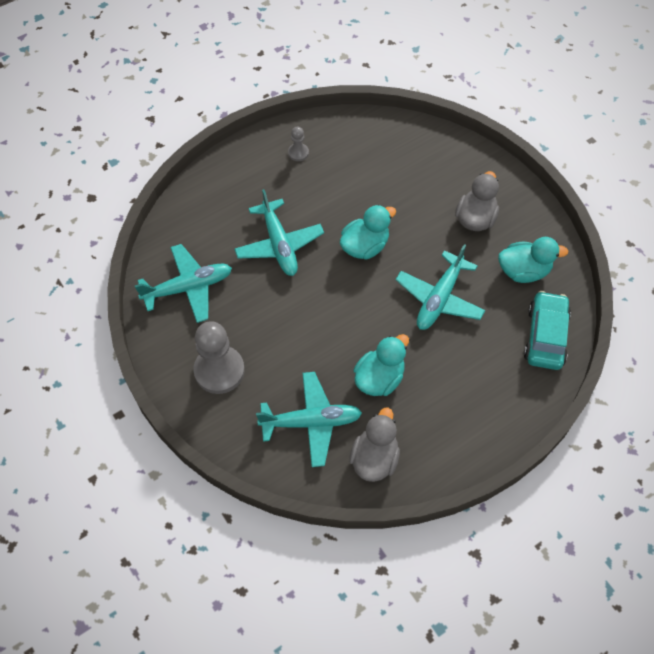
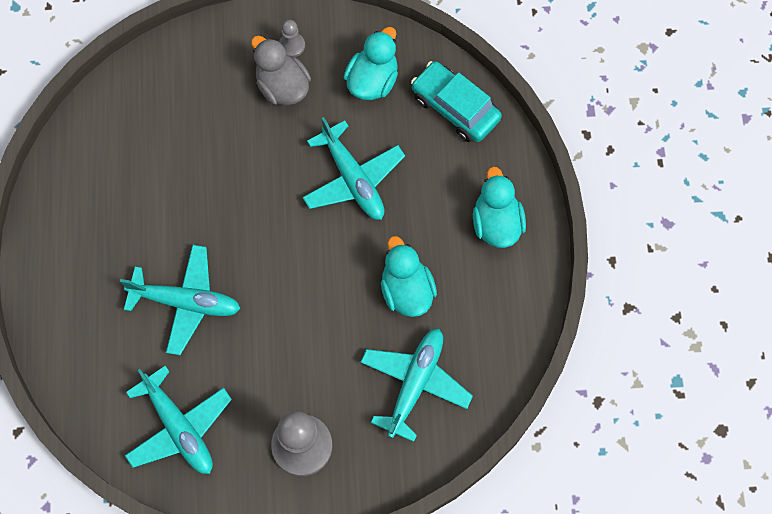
camera: 60 degrees left, 10 degrees up
(188, 287) = (179, 427): turquoise plane -> turquoise plane turned 135 degrees clockwise
(298, 153) = (77, 215): grey pawn -> grey pawn (292, 45)
(365, 246) = (245, 215): turquoise duck -> turquoise duck (496, 223)
(374, 458) = (488, 344): grey duck -> none

